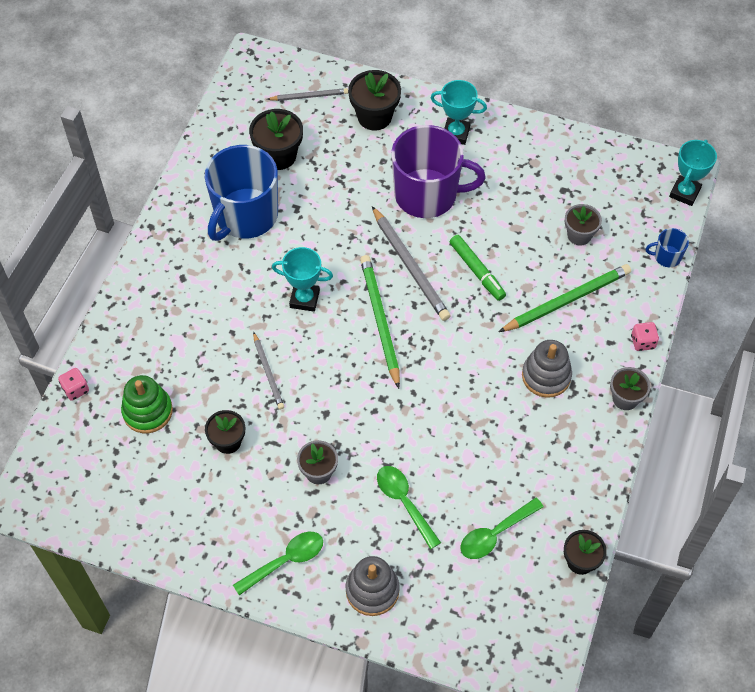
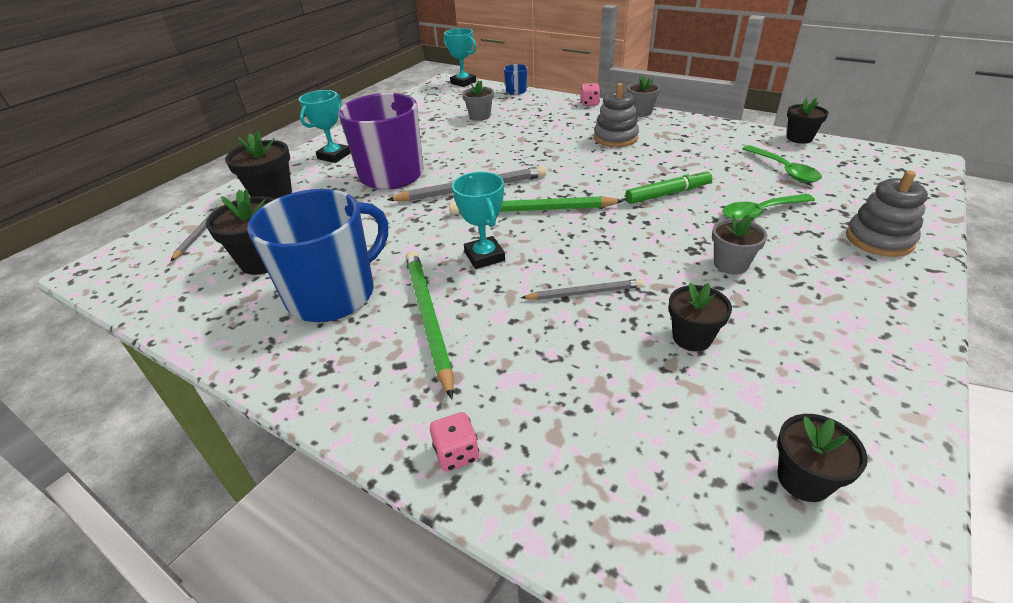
camera: 75 degrees left, 20 degrees down
(76, 389) = (580, 542): pink dice -> pink dice (456, 453)
(121, 492) = (803, 479): none -> black flower pot
(147, 411) = (637, 427): green stacking toy -> none
(245, 216) = (333, 294): blue mug -> blue mug turned 90 degrees counterclockwise
(285, 561) = (867, 299): green spoon -> none
(304, 299) = (484, 256): turquoise trophy -> turquoise trophy turned 45 degrees counterclockwise
(477, 271) = (494, 158): green marker -> green marker (667, 194)
(567, 300) = (541, 125): green pencil -> green pencil (428, 318)

